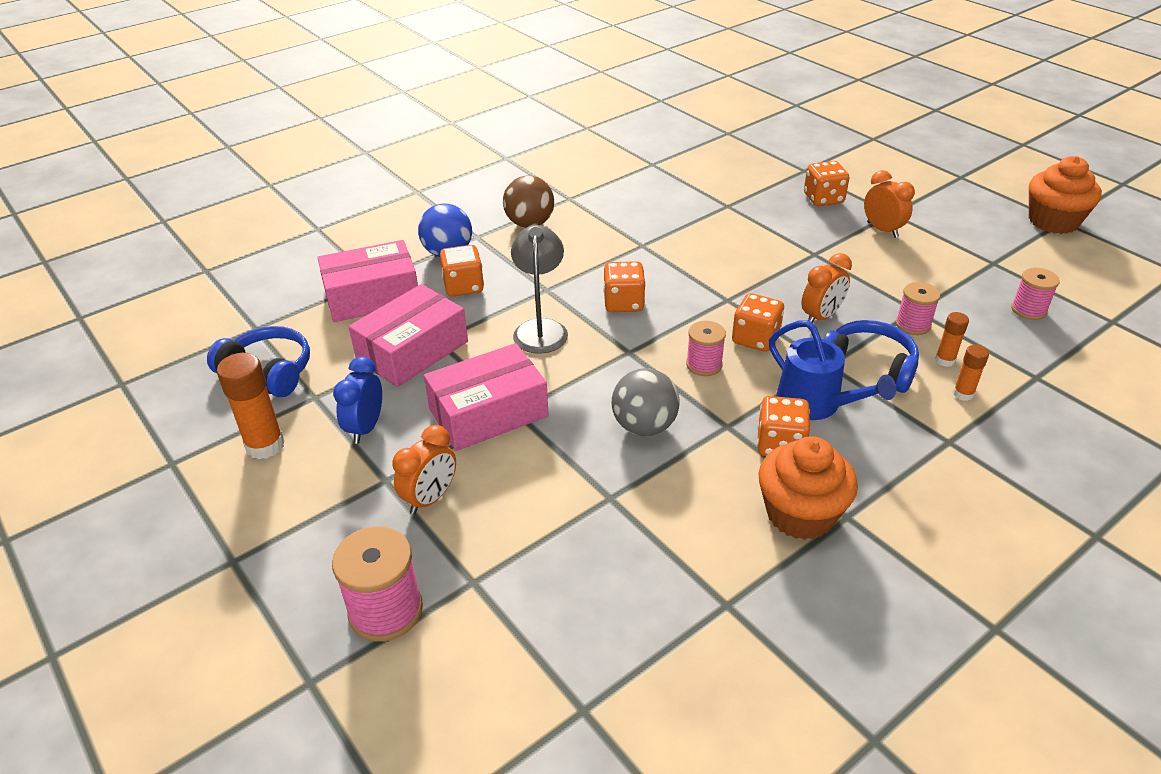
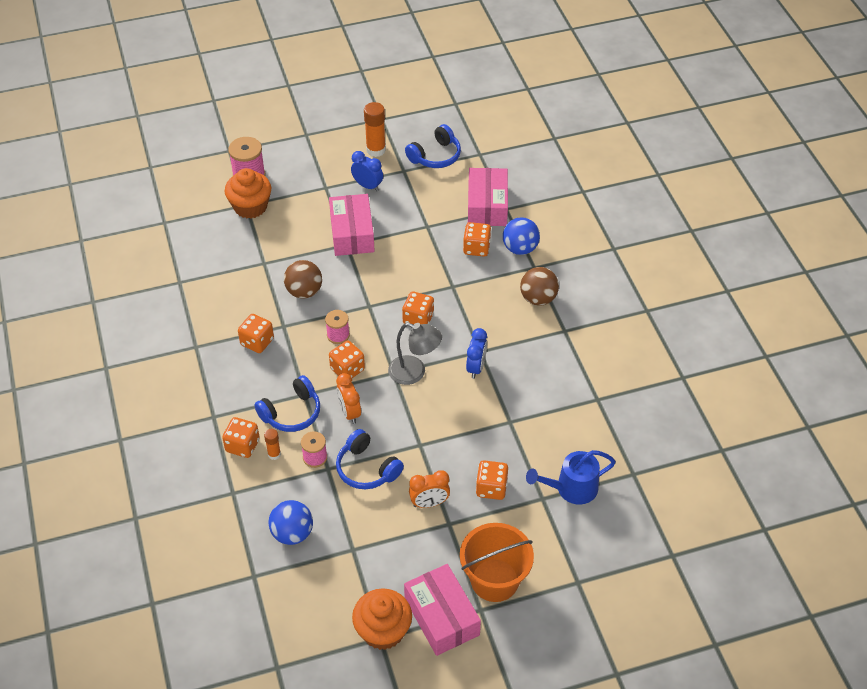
camera: 110 degrees right, 10 degrees up
(412, 350) = (423, 214): pink box -> pink box (442, 616)
(430, 498) = (304, 200): orange clock -> none
(540, 329) = (413, 273): grey lamp -> grey lamp (414, 372)
(644, 426) = (304, 291): grey ball -> brown ball
(670, 242) = (476, 367): none -> blue clock
(800, 514) = (209, 329): orange cupcake -> orange cupcake (250, 207)
(815, 404) = (277, 371): blue watering can -> blue watering can (571, 488)
(885, 281) = (367, 469): none -> blue headphones
(922, 176) = (494, 580): none -> orange bucket
(963, 394) = (242, 445): orange glue stick -> orange dice
(1028, 310) = (292, 533): pink spool -> blue ball

